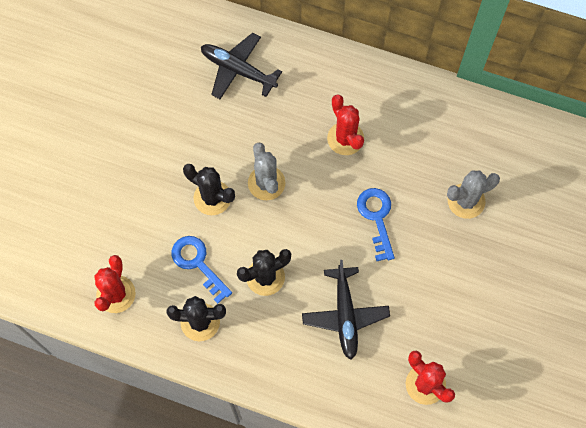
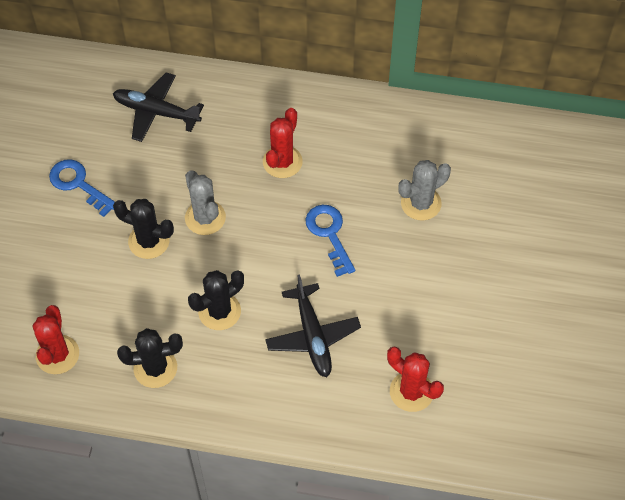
camera: 10 degrees left, 10 degrees down
(198, 263) = (143, 309): blue key -> blue key (78, 184)
(345, 138) = (282, 162): red cactus -> red cactus turned 60 degrees clockwise

